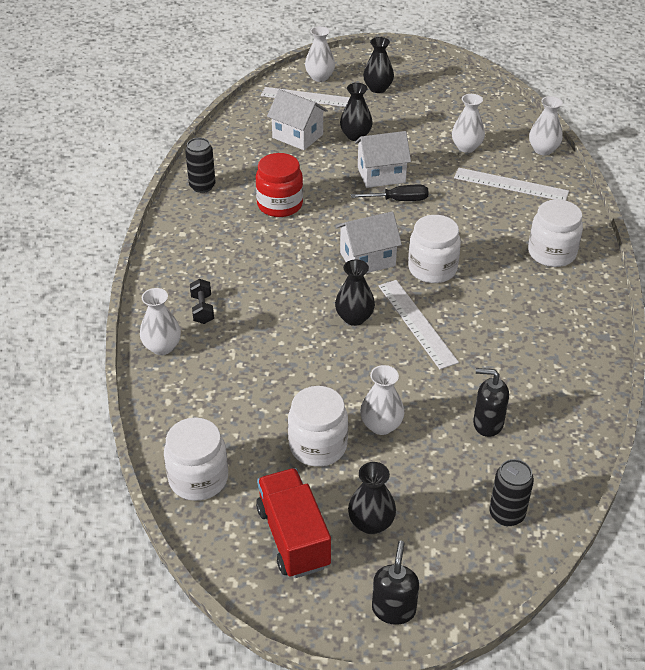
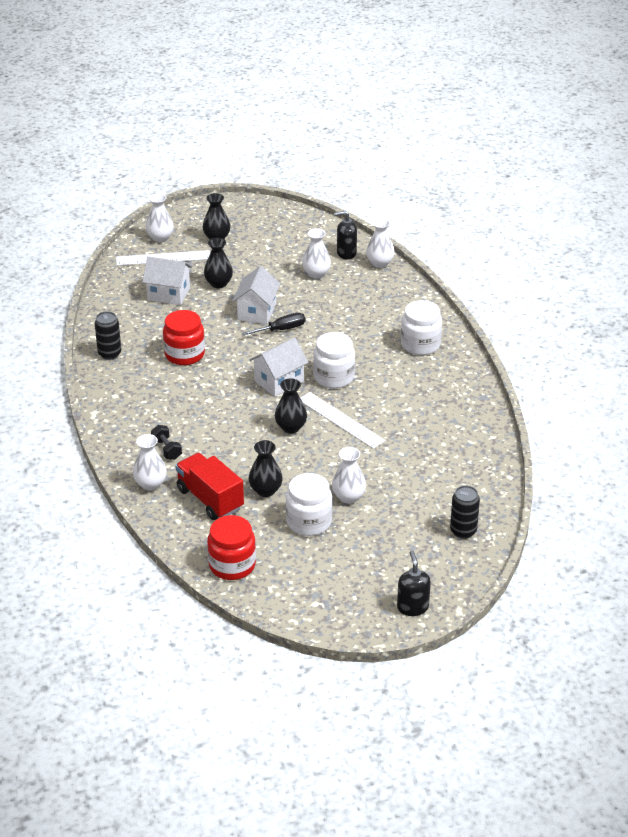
camera: 20 degrees left, 5 degrees down
(198, 478) = (232, 565): white jar -> red jar
(293, 537) = (321, 583): red truck -> red truck (210, 499)
(371, 523) = (372, 561): black vase -> black vase (265, 490)
(381, 175) = (257, 312): white house -> white house turned 45 degrees counterclockwise
(487, 423) = (424, 477): black soap dispenser -> black soap dispenser (346, 253)
(511, 184) = (366, 297): white ruler -> none

